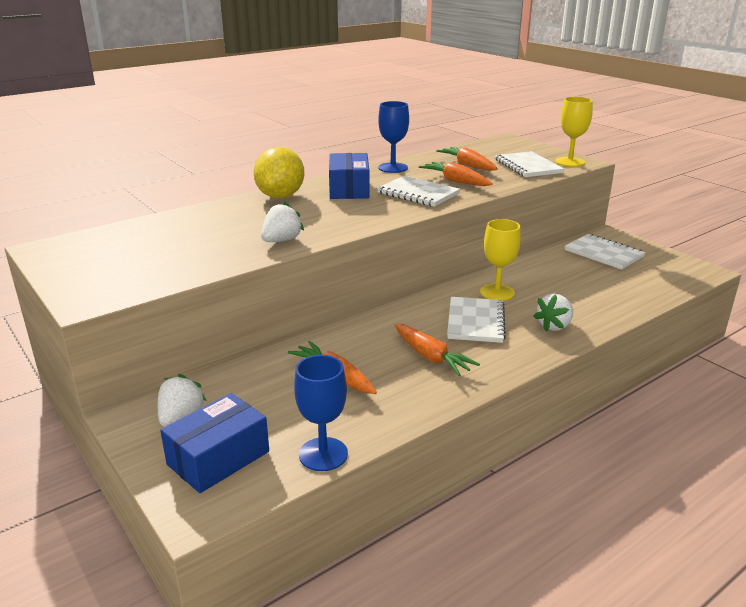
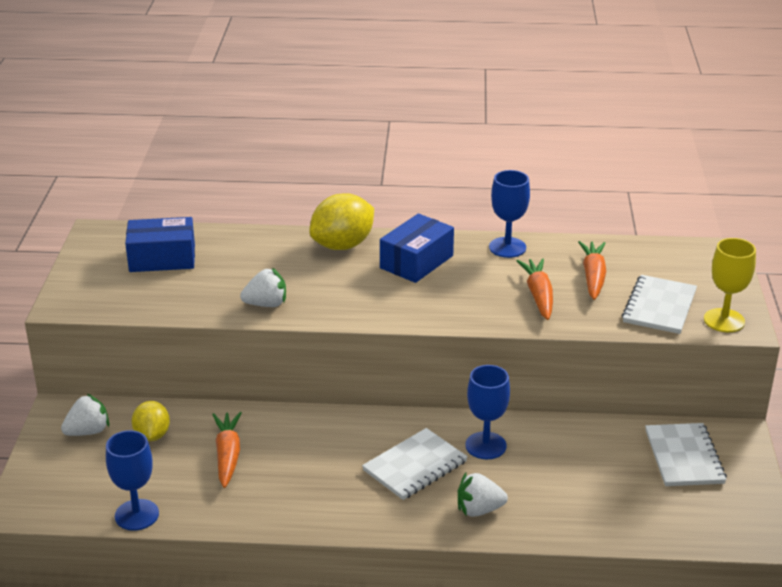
camera: 40 degrees right, 5 degrees up
(218, 458) = (73, 478): blue box -> blue box (162, 258)
(248, 393) = (152, 435): none -> yellow lemon
(418, 193) = (472, 297): white notebook -> none
(431, 357) = (324, 480): orange carrot -> none
(497, 292) = (485, 445): yellow goblet -> blue goblet

